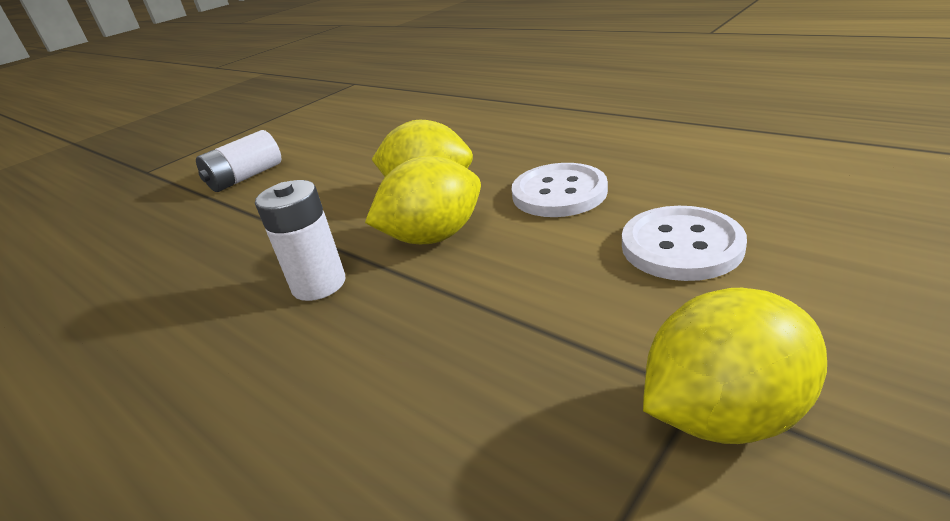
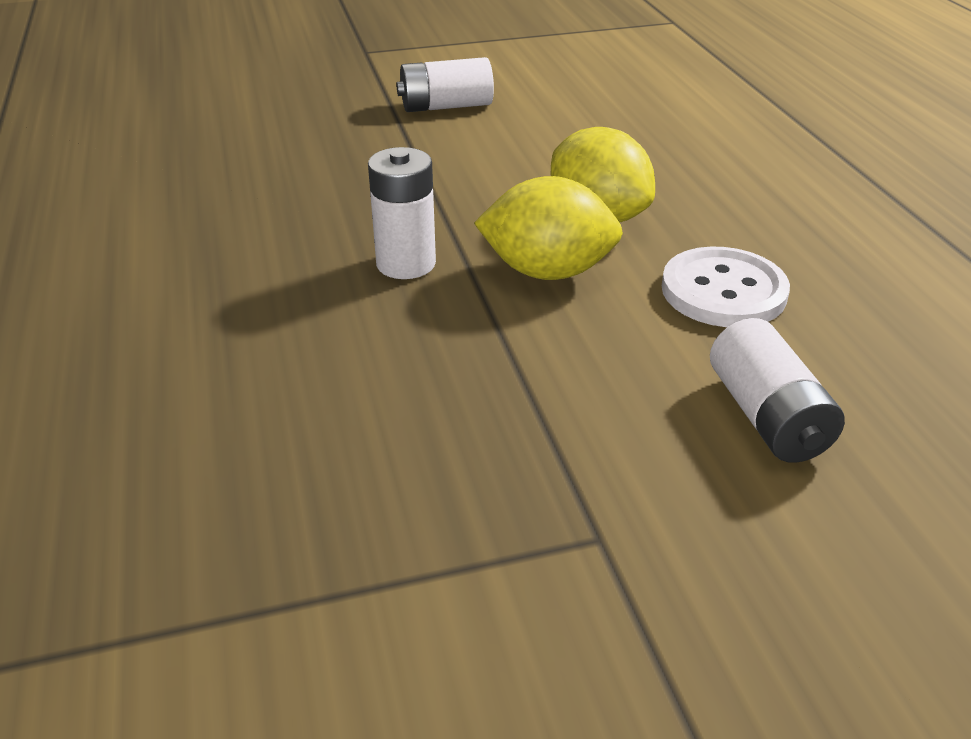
camera: 30 degrees right, 5 degrees up
(681, 246) = (767, 416): white button -> white battery
(724, 413) = (598, 565): yellow lemon -> none

